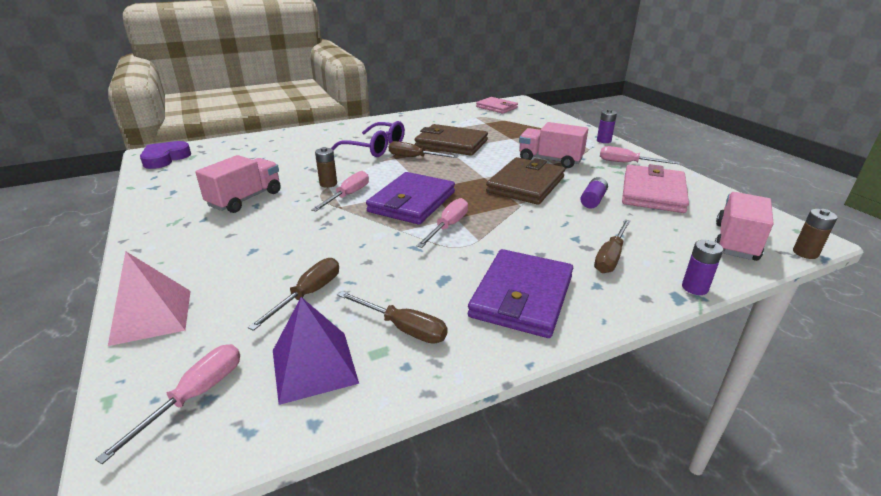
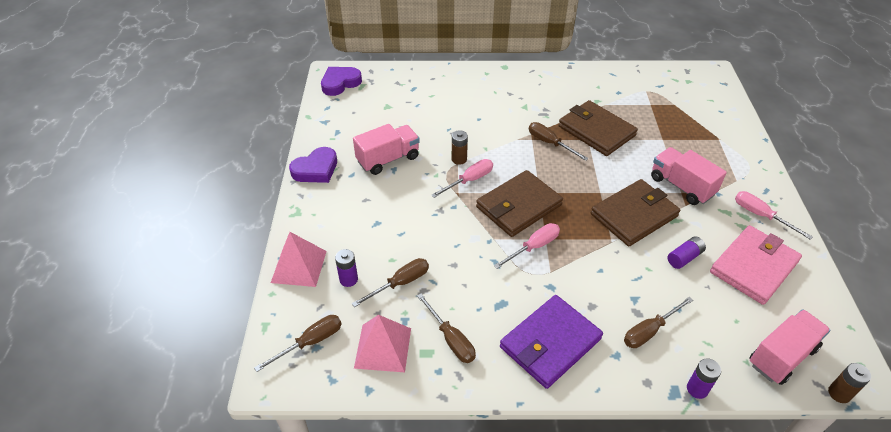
camera: 25 degrees right, 15 degrees up
(153, 224) = (316, 169): none -> purple heart
(195, 396) = (310, 342): pink screwdriver -> brown screwdriver
(314, 366) = (383, 348): purple pyramid -> pink pyramid
(375, 148) = (520, 117): purple glasses -> none
(412, 202) = (518, 206): purple wallet -> brown wallet
(496, 107) = (680, 79): pink wallet -> none
(603, 140) = (763, 172): purple battery -> purple battery (348, 279)

